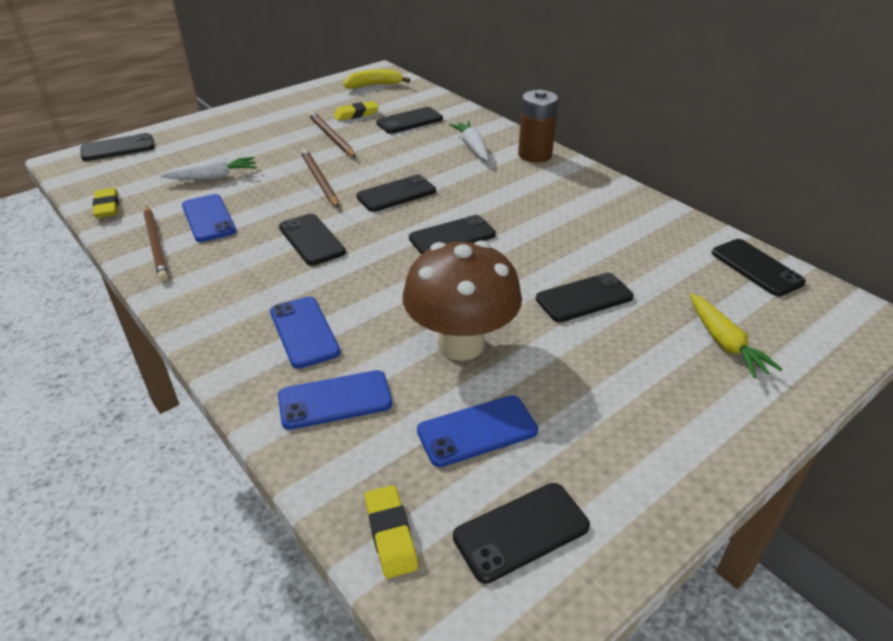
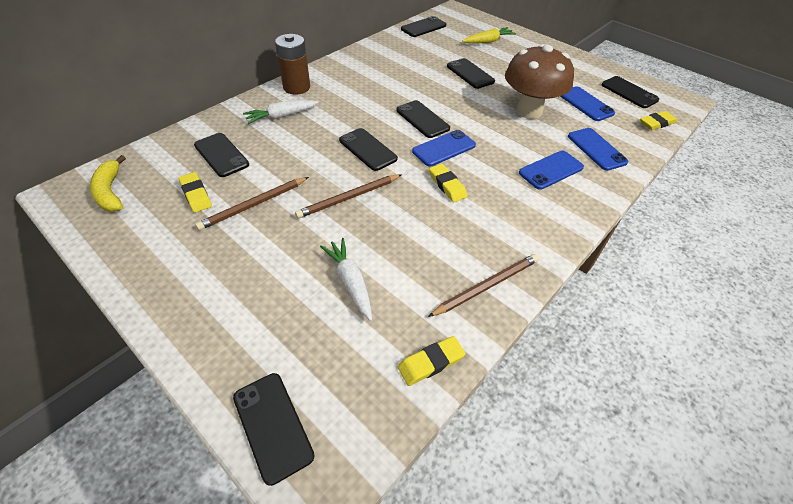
camera: 100 degrees left, 10 degrees up
(208, 218) = (432, 260): blue phone -> blue phone (444, 148)
(311, 240) = (447, 185): black phone -> yellow eraser

